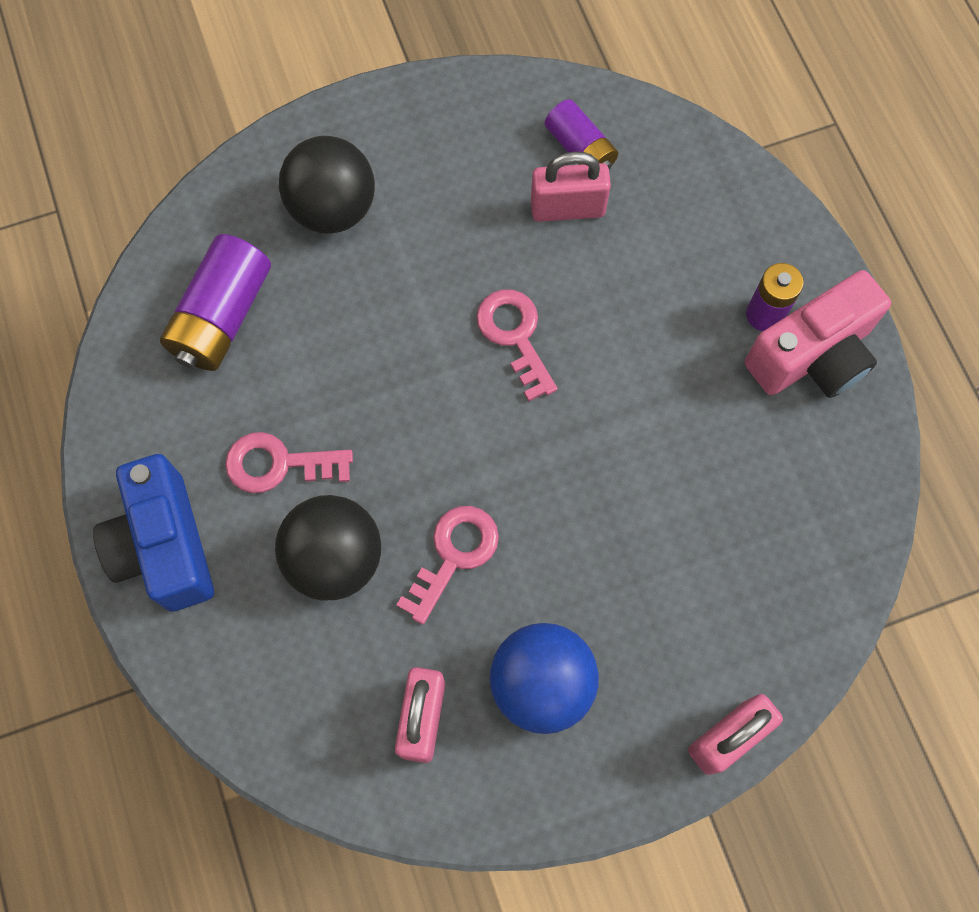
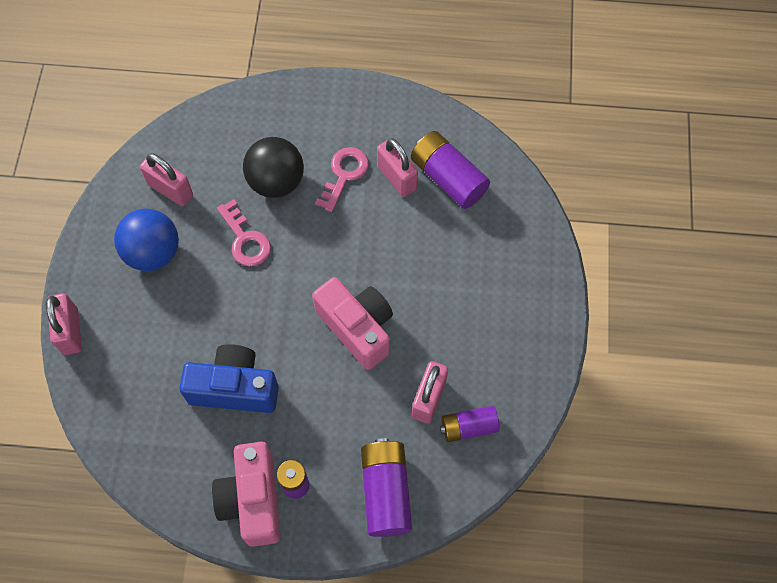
camera: 115 degrees right, 5 degrees down
(165, 546) = (327, 107): blue camera -> blue camera (234, 388)
(251, 387) = (396, 178): none -> pink padlock
(333, 209) = (492, 262): black ball -> none
(515, 336) = (357, 328): pink key -> pink camera
(713, 208) = (385, 492): none -> purple battery

